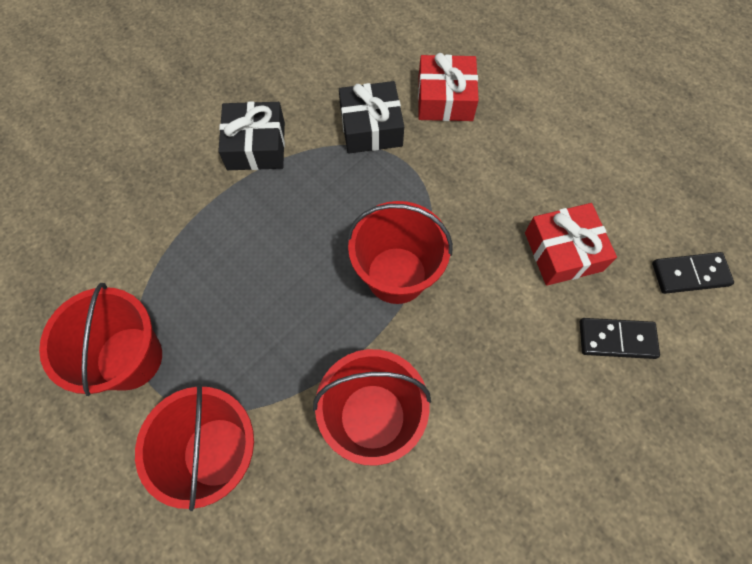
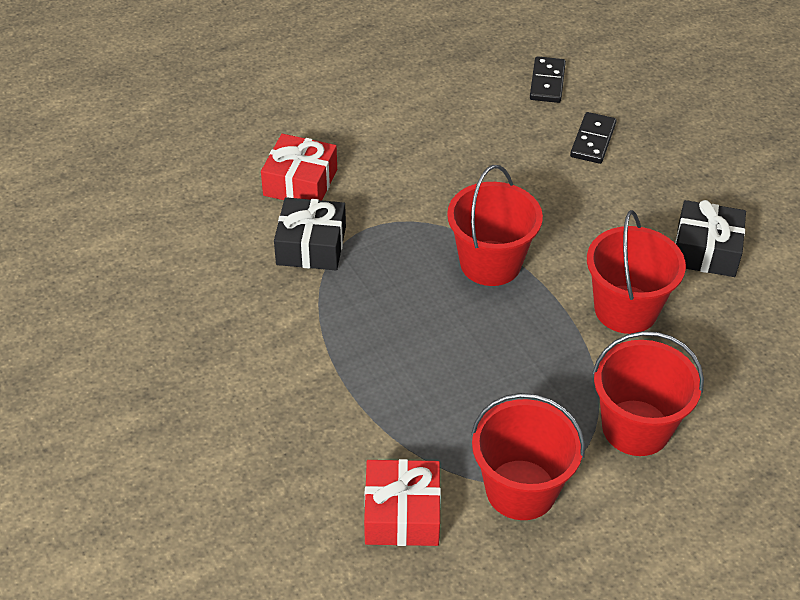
camera: 75 degrees left, 20 degrees down
(256, 146) = (294, 344): black gift -> black gift (706, 250)
(563, 252) = (502, 148): red gift -> red gift (402, 513)

